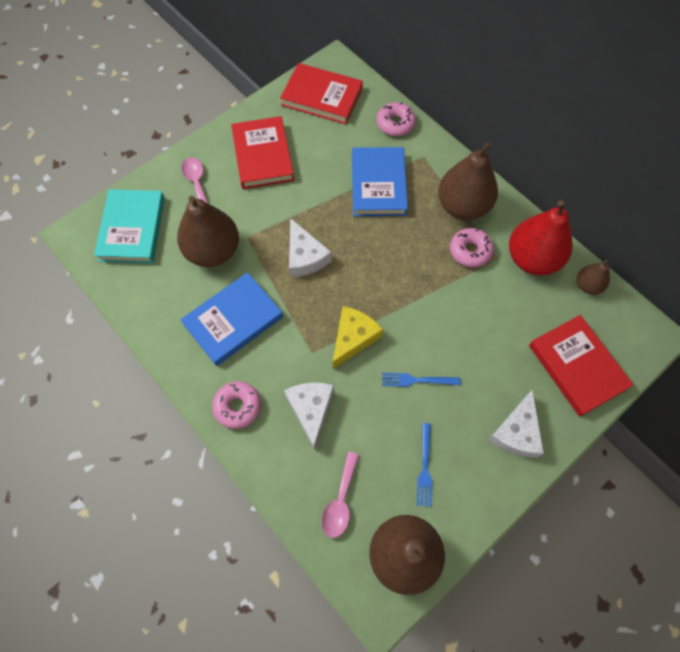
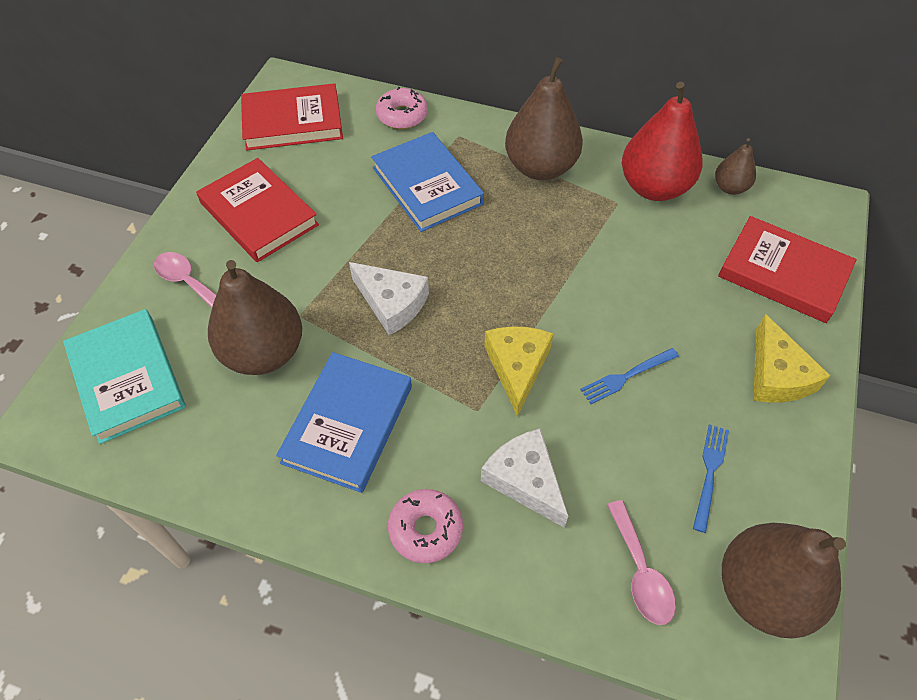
camera: 30 degrees left, 10 degrees down
(425, 468) = (709, 472): blue fork -> blue fork turned 135 degrees counterclockwise
(470, 251) = (582, 209): pink donut -> none
(516, 432) = (776, 375): white cheese -> yellow cheese

